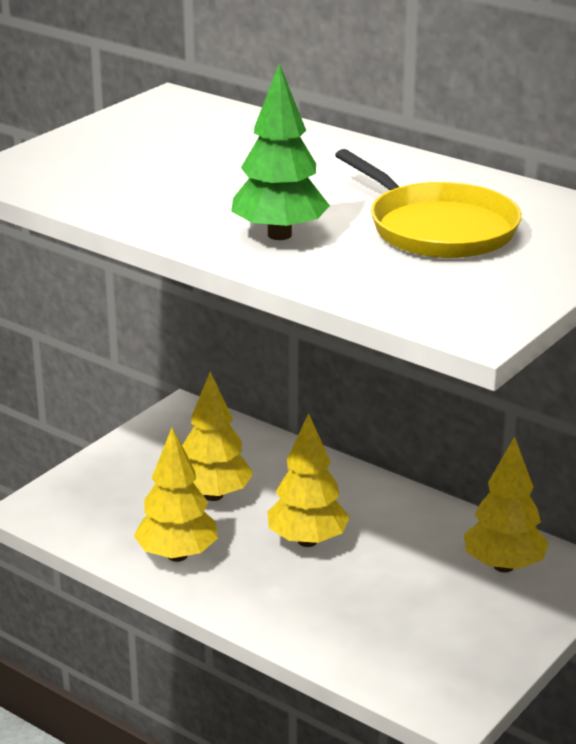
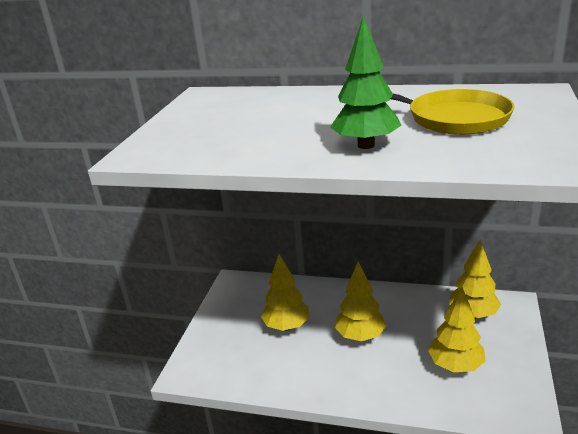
camera: 20 degrees left, 0 degrees up
(177, 555) = (294, 372): yellow tree -> yellow tree (455, 366)

